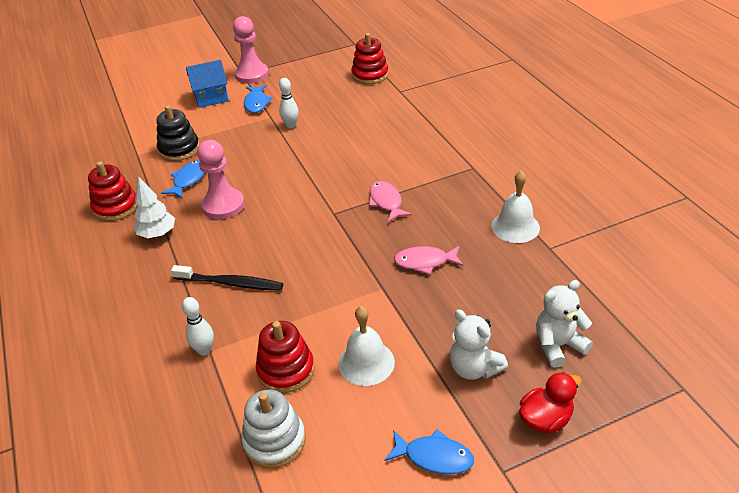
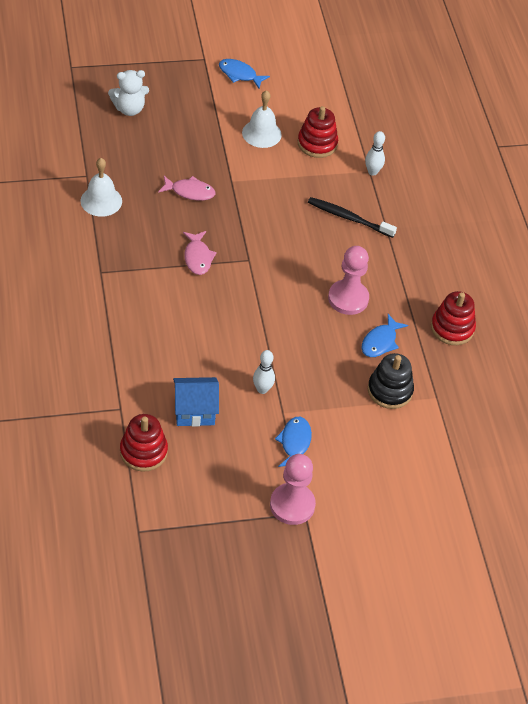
camera: 175 degrees left, 10 degrees up
(157, 234) = (410, 284): white tree -> none
(211, 98) = (349, 472): blue house -> blue house (194, 411)
(274, 441) = (332, 106): white stacking toy -> none
(474, 368) = (192, 111): white teddy bear -> none
(545, 419) = (164, 74): red duck -> none

